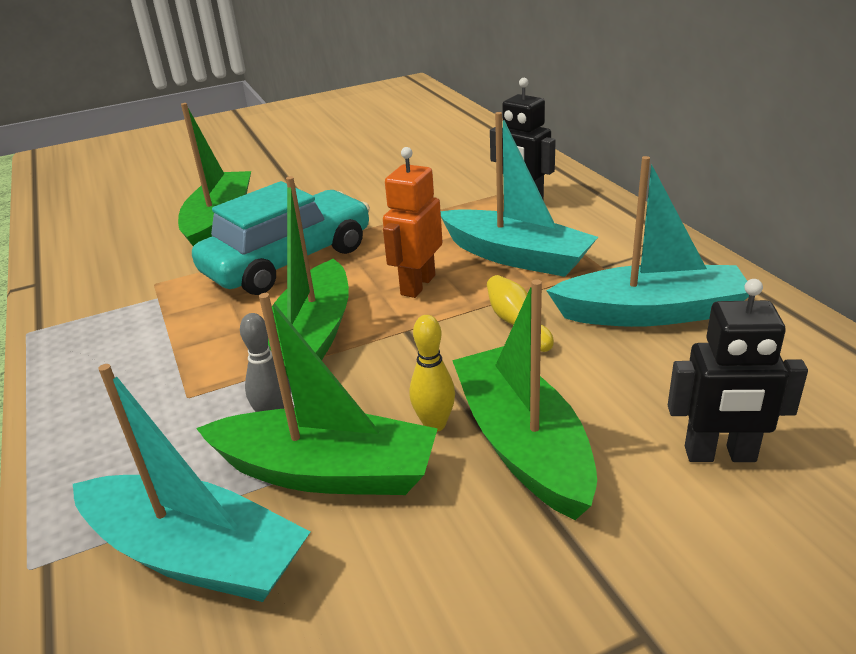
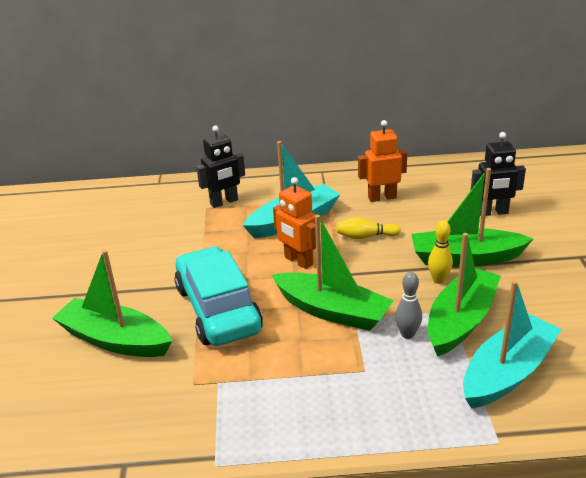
camera: 70 degrees left, 0 degrees up
(651, 313) = (382, 197): turquoise boat -> orange robot
(720, 455) = (493, 212): black robot -> black robot turned 60 degrees clockwise

